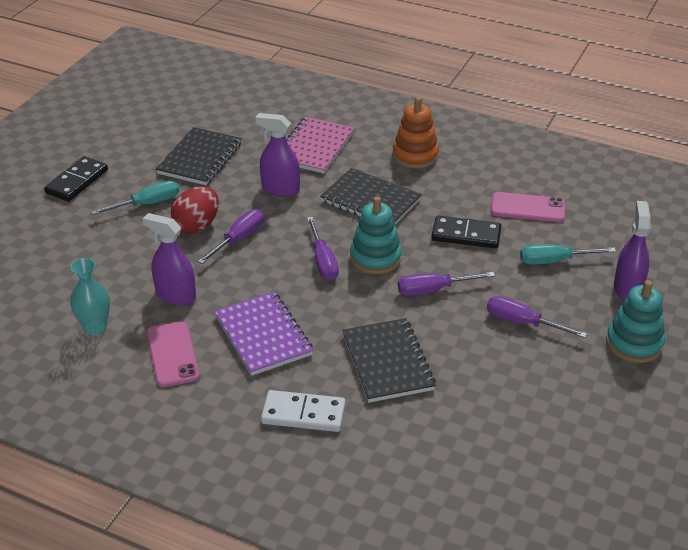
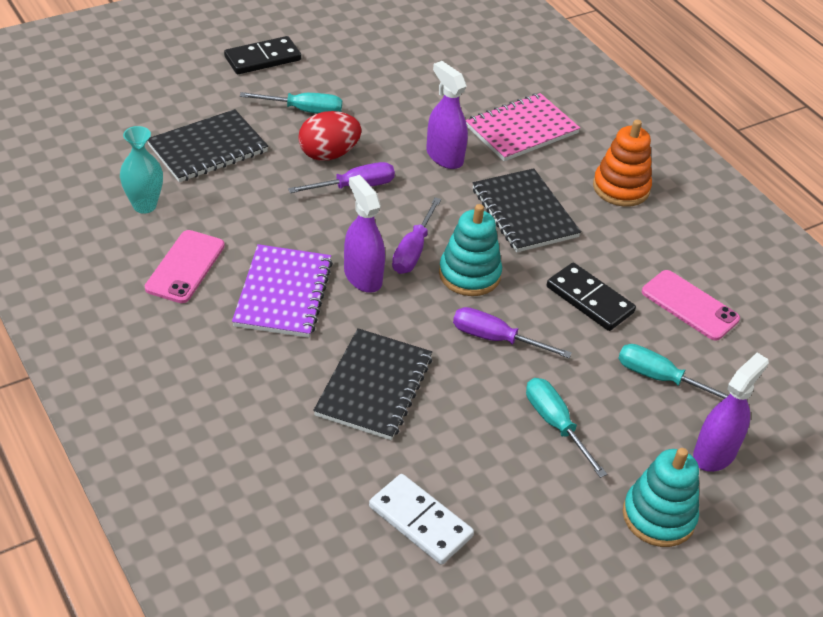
camera: 30 degrees right, 5 degrees up
(175, 295) = (243, 212): purple spray bottle -> purple spray bottle (362, 276)
(200, 159) = (397, 89): black notebook -> black notebook (208, 149)
(303, 414) = (244, 391): white domino -> white domino (420, 522)
(522, 323) = (555, 424): purple screwdriver -> turquoise screwdriver

